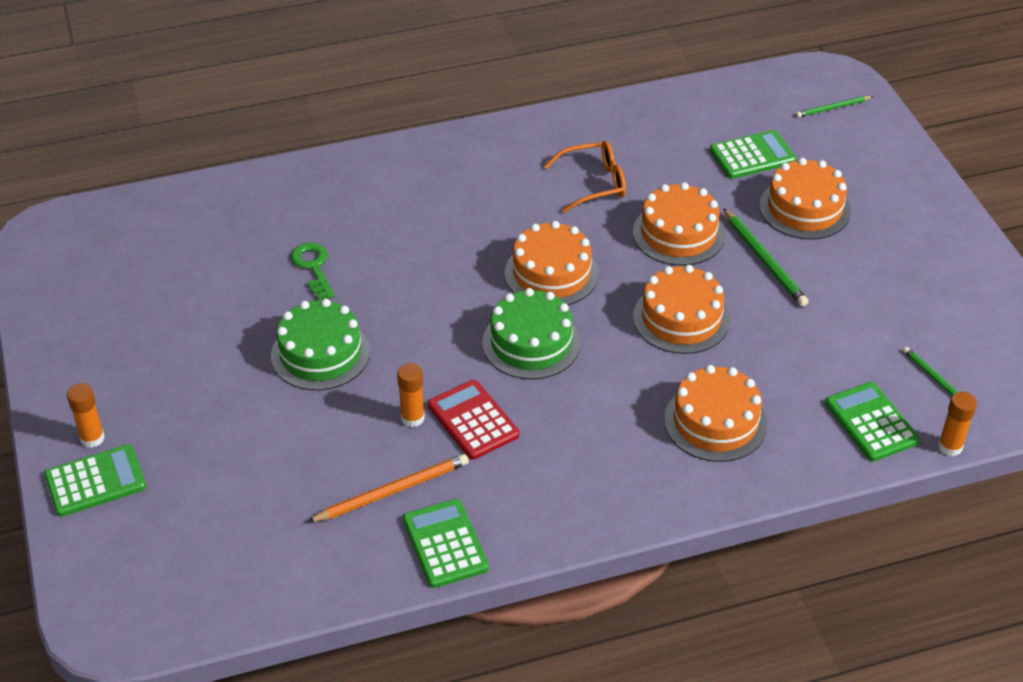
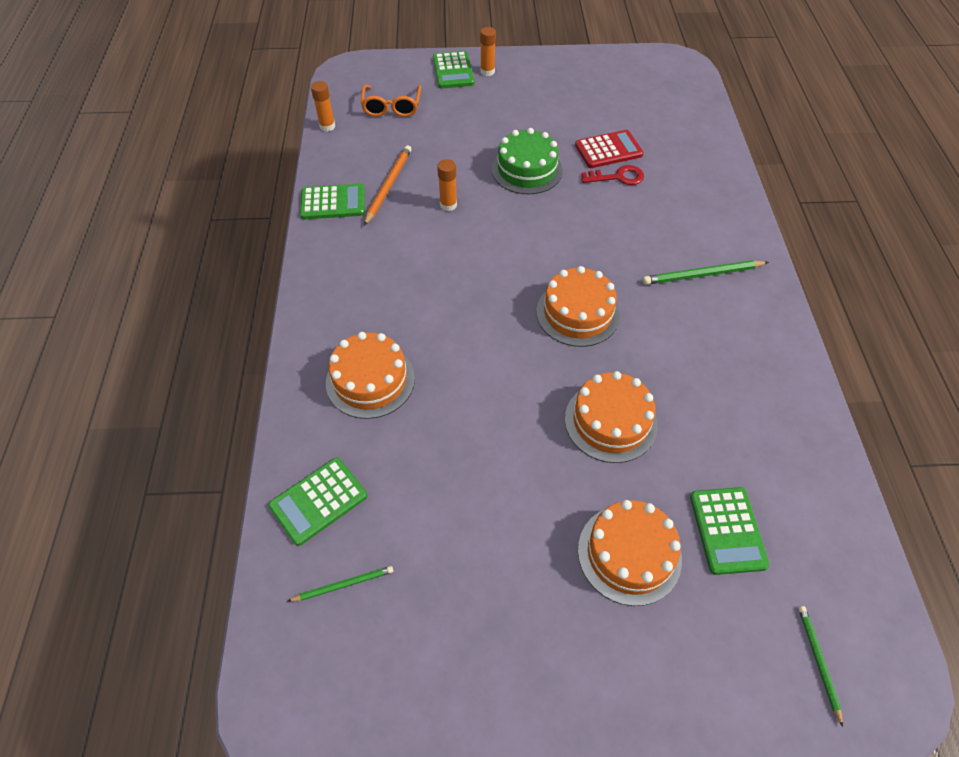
camera: 105 degrees right, 10 degrees up
(313, 267) = (618, 177): green key -> red key
(392, 491) = (388, 186): orange pencil -> orange pencil turned 150 degrees counterclockwise
(473, 420) = (433, 235): red calculator -> red calculator (608, 150)
(531, 343) = (500, 283): green cake -> none
(594, 183) = (696, 372): orange glasses -> orange glasses (392, 107)
(681, 318) = (496, 391): orange cake -> none
(764, 260) = (556, 485): green pencil -> green pencil (702, 275)
(871, 422) = (318, 501): green calculator -> green calculator turned 150 degrees clockwise
(950, 447) = (260, 559): orange glue stick -> orange glue stick (327, 126)

